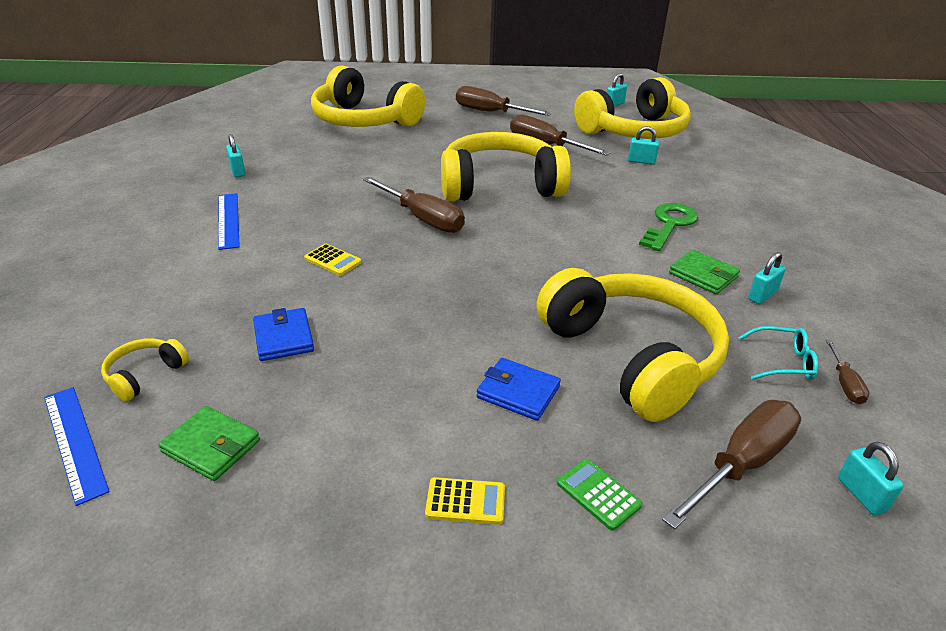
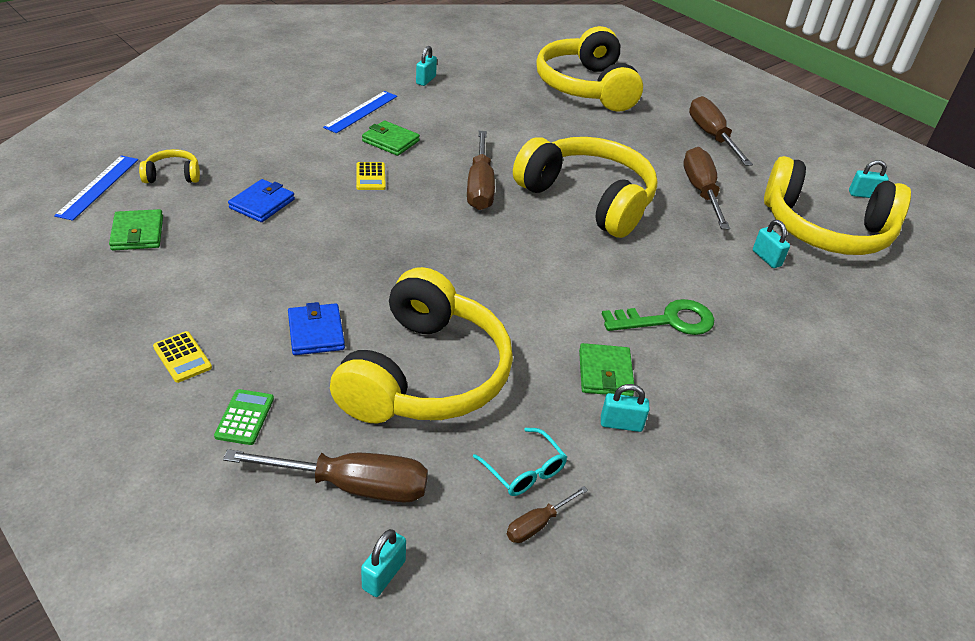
camera: 45 degrees right, 5 degrees up
(296, 227) = (390, 141): none -> green wallet

